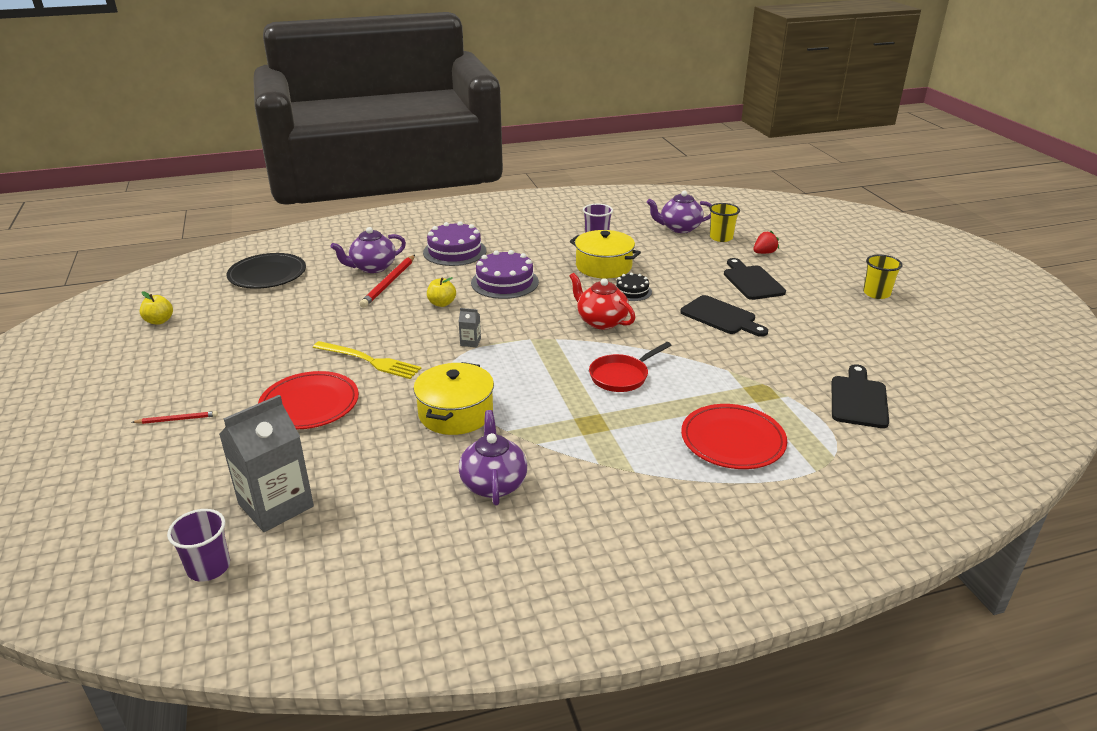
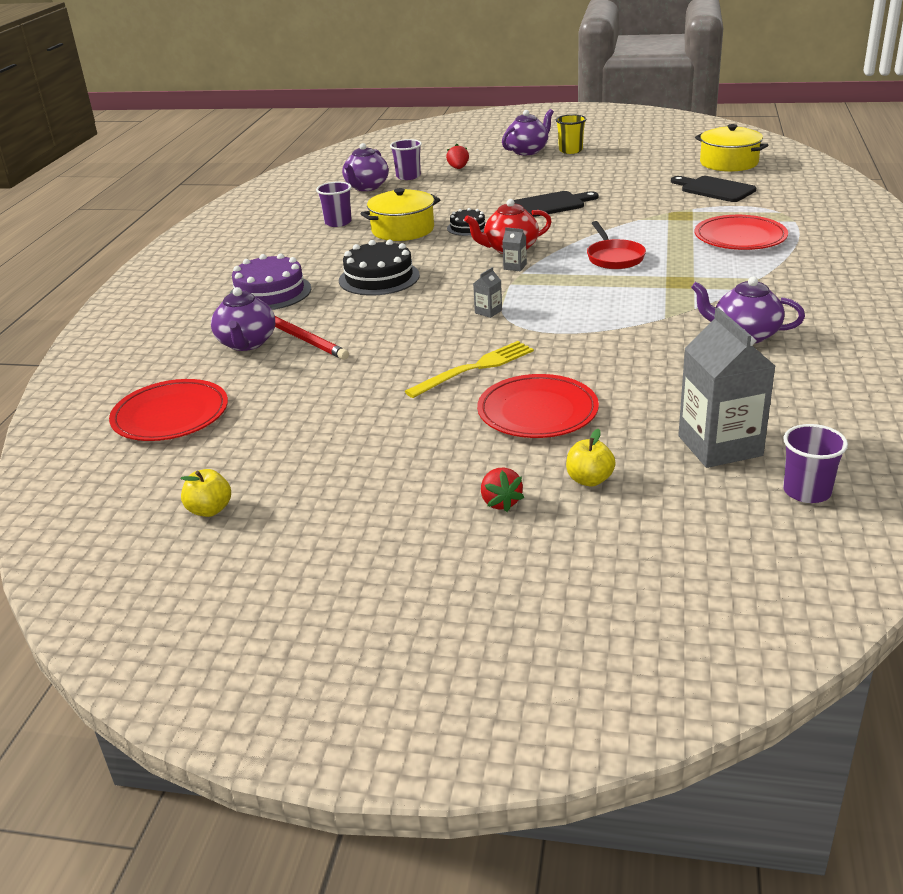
camera: 60 degrees left, 0 degrees up
(177, 419) = (500, 502): red pencil -> red strawberry
(267, 274) = (170, 415): black plate -> red plate
(442, 303) = (388, 315): yellow apple -> yellow apple (589, 480)
(455, 413) = (617, 336): yellow pot -> yellow pot (729, 163)
(505, 282) = (379, 278): purple cake -> black cake
(565, 332) = (515, 267): none -> grey carton
(721, 237) = (408, 176): yellow cup -> purple cup
(752, 281) = (503, 182): black cutting board -> none
(847, 273) = (527, 151): none -> purple teapot

